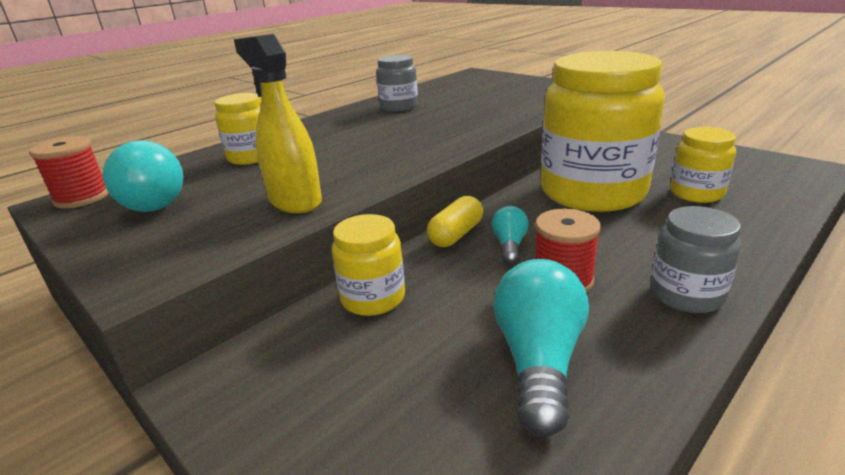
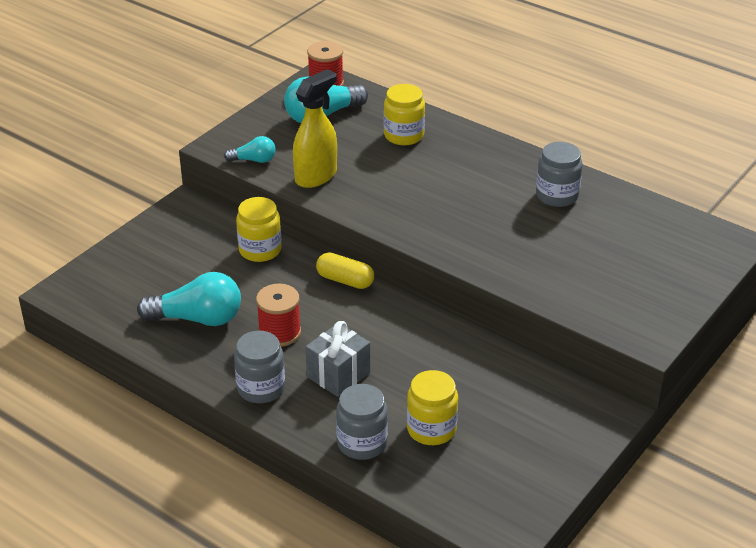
camera: 80 degrees right, 10 degrees up
(509, 245) = (328, 308): turquoise light bulb -> turquoise light bulb (254, 160)
(592, 192) = (431, 361): yellow jar -> none
(634, 239) = (338, 375): none -> grey gift
(744, 227) = (362, 443): none -> grey jar

